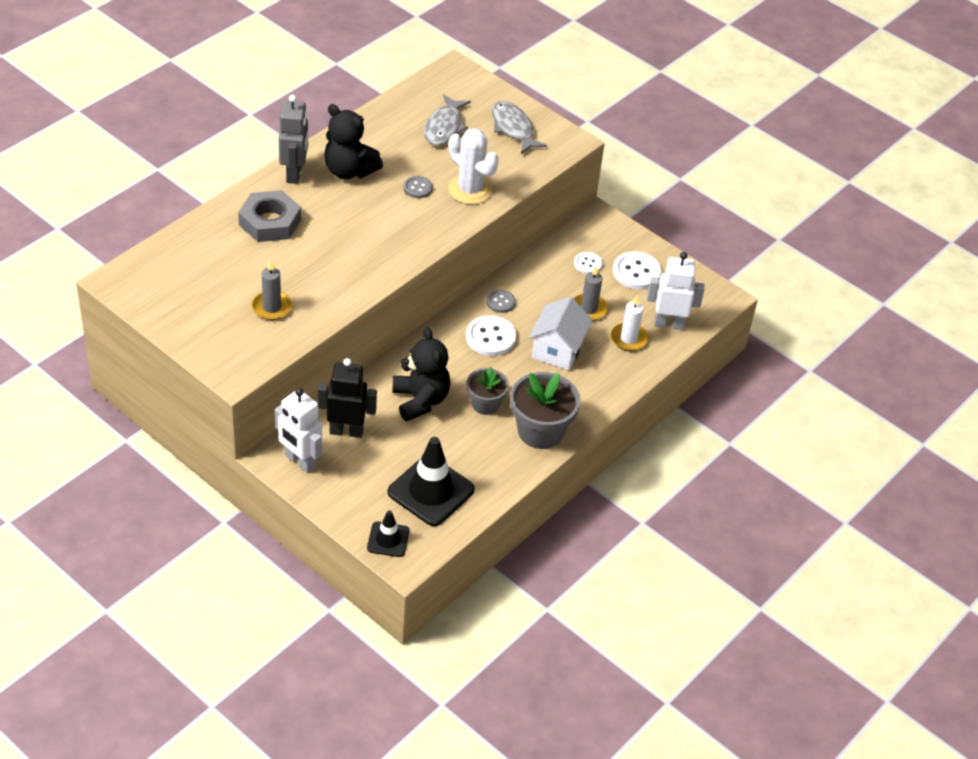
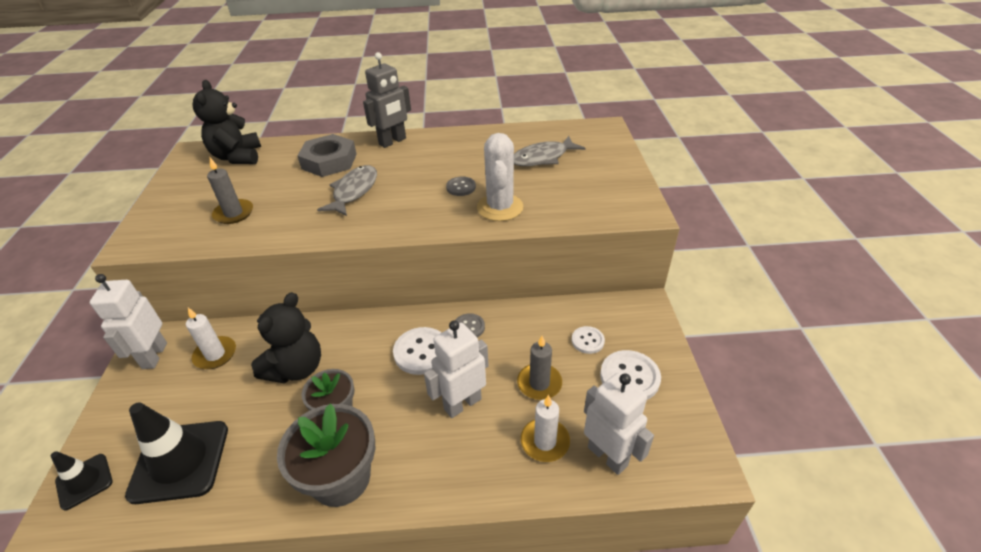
camera: 50 degrees right, 5 degrees down
(346, 431) = (215, 354): black robot -> white candle
(349, 171) = (430, 155): black teddy bear -> black teddy bear (237, 157)
(513, 128) = (601, 181): grey fish -> grey fish (354, 191)
(557, 350) = (462, 403): white house -> white robot

